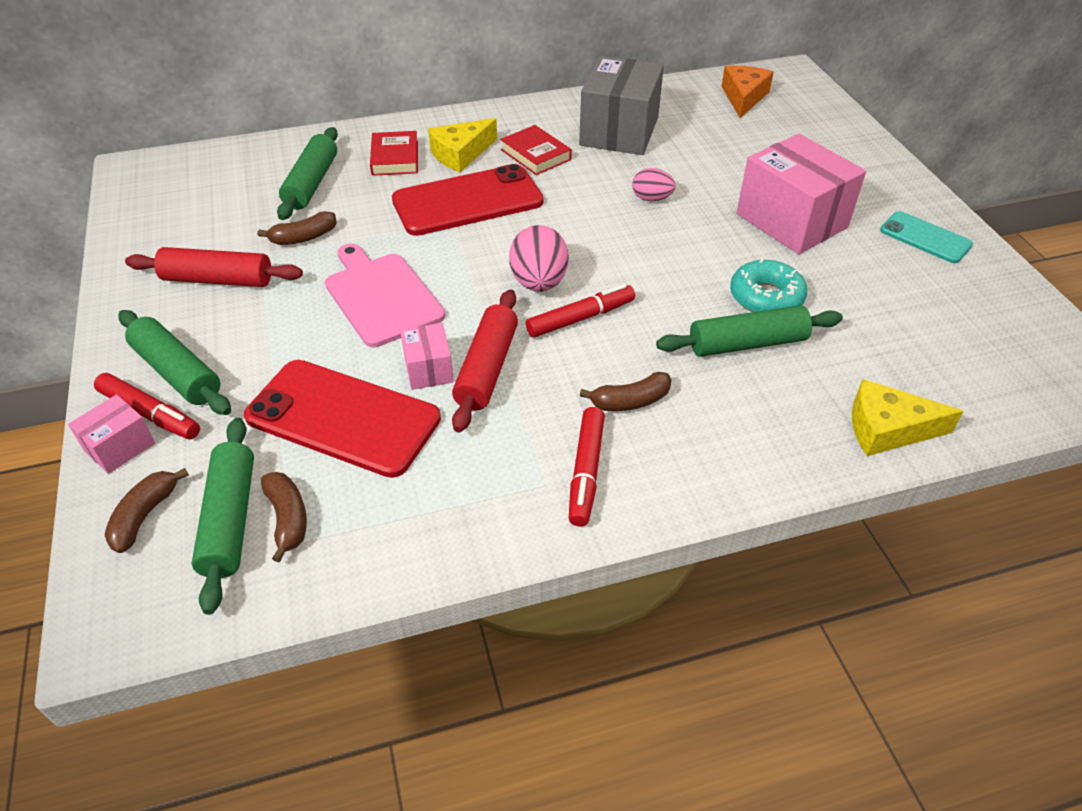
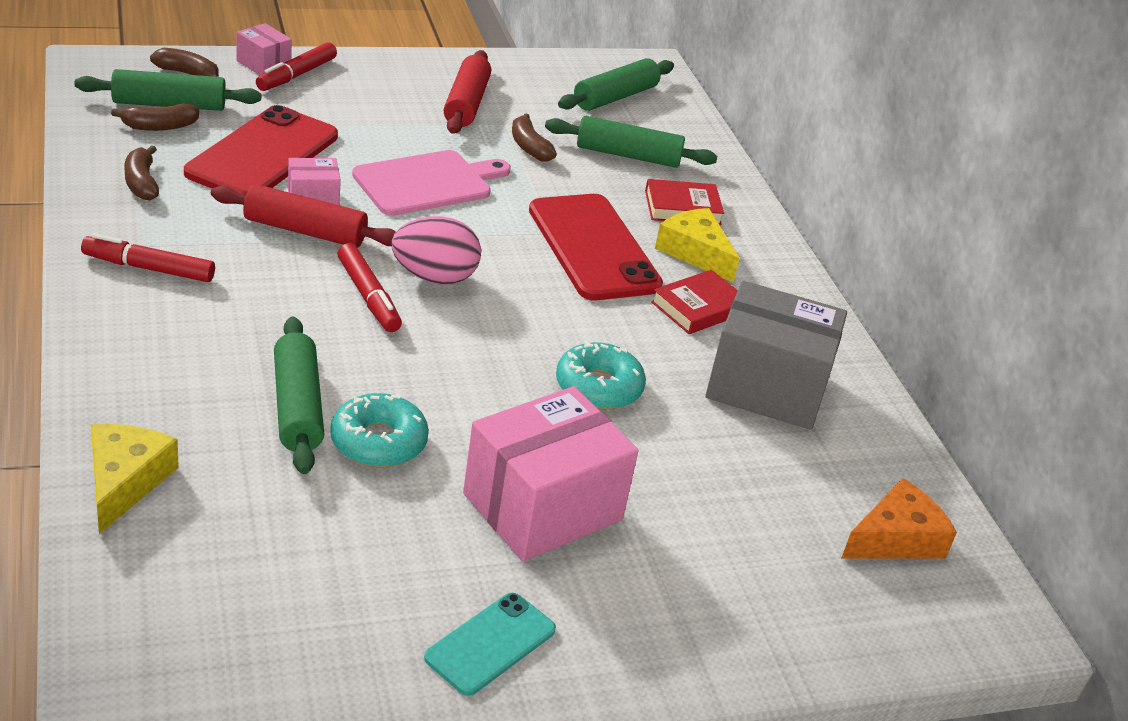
camera: 85 degrees right, 10 degrees down
(178, 372) = (343, 86): green rolling pin -> green rolling pin (615, 97)
(630, 401) = (231, 308): brown banana -> brown banana (141, 183)
(651, 198) = (598, 387): pink egg -> turquoise donut
(743, 97) = (895, 538): orange cheese -> orange cheese turned 45 degrees counterclockwise

